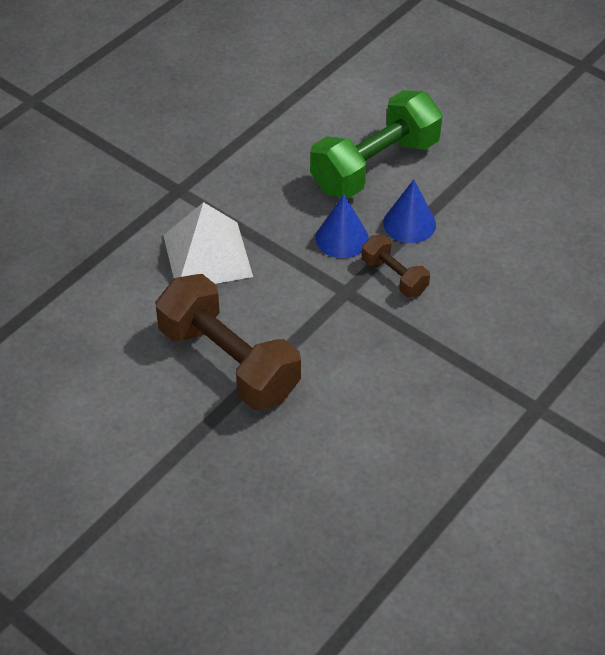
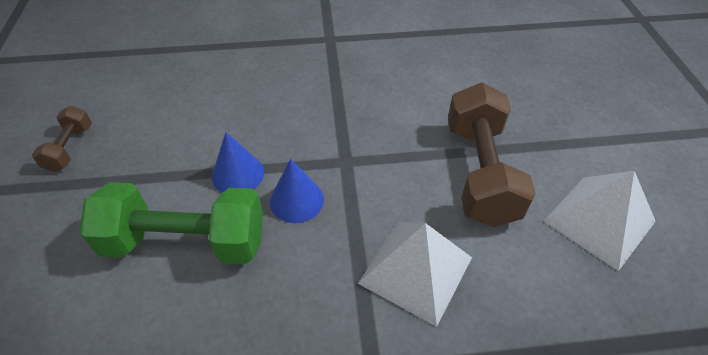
camera: 135 degrees left, 0 degrees up
(99, 388) = (599, 221): none -> white pyramid
(394, 276) = (301, 147): brown dumbbell -> brown dumbbell (70, 148)

